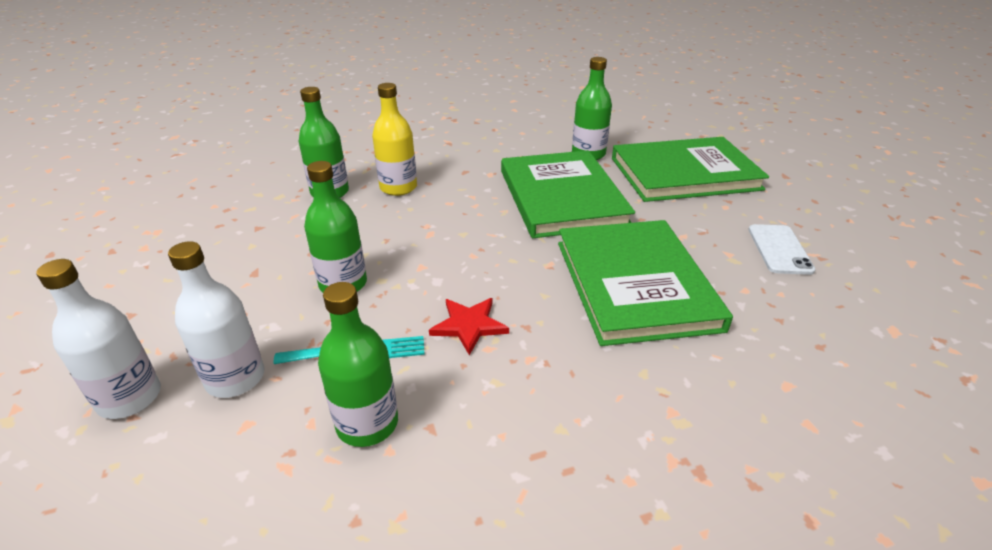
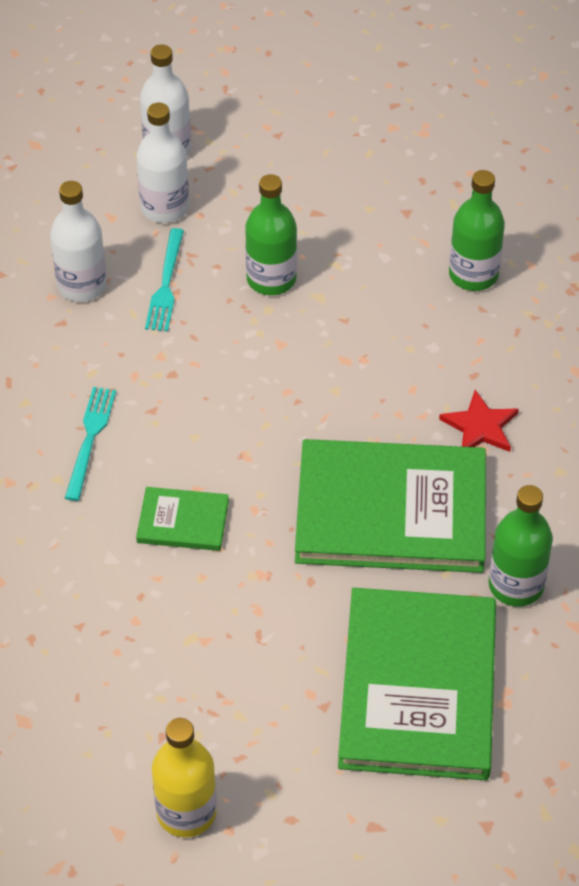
camera: 105 degrees right, 15 degrees up
(367, 424) = (82, 285): green bottle -> white bottle
(398, 187) = (468, 343): yellow bottle -> yellow bottle (186, 812)
(469, 326) = (170, 367): red star -> red star (480, 426)
(583, 361) = (90, 439): none -> turquoise fork
(635, 284) = (183, 521): green book -> green book, size x0.45
(779, 249) = (194, 700): white phone -> none

